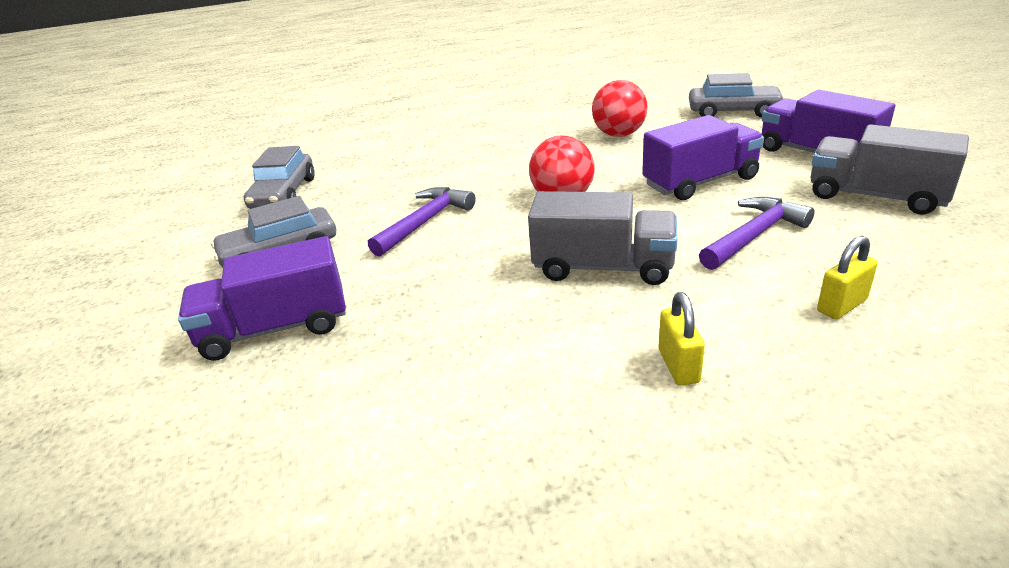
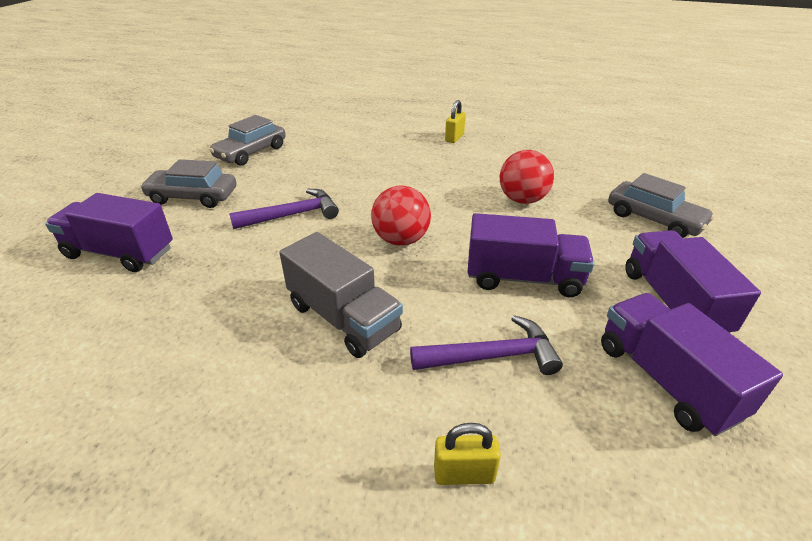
camera: 30 degrees right, 5 degrees up
(678, 366) = (270, 439): yellow padlock -> yellow padlock (454, 138)
(876, 196) = (665, 380): grey truck -> purple truck

